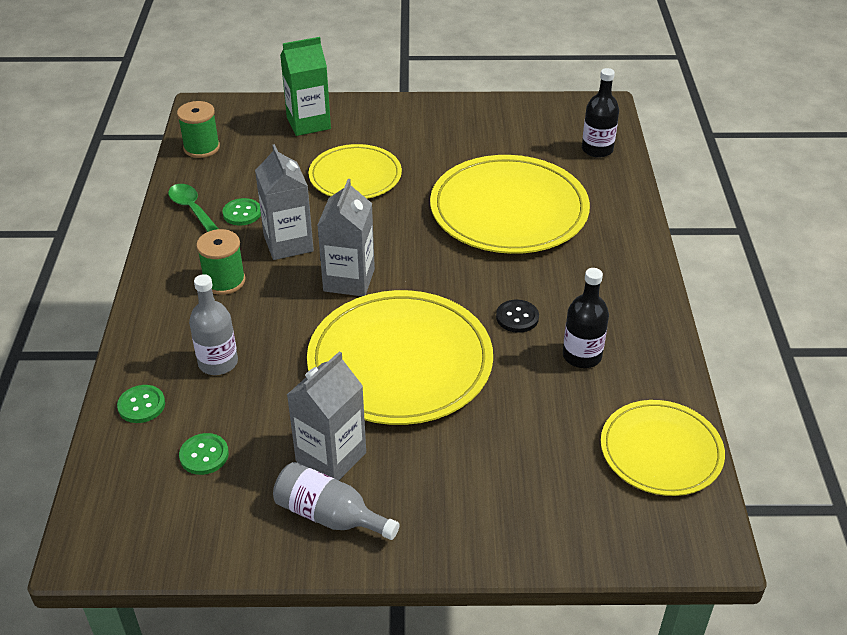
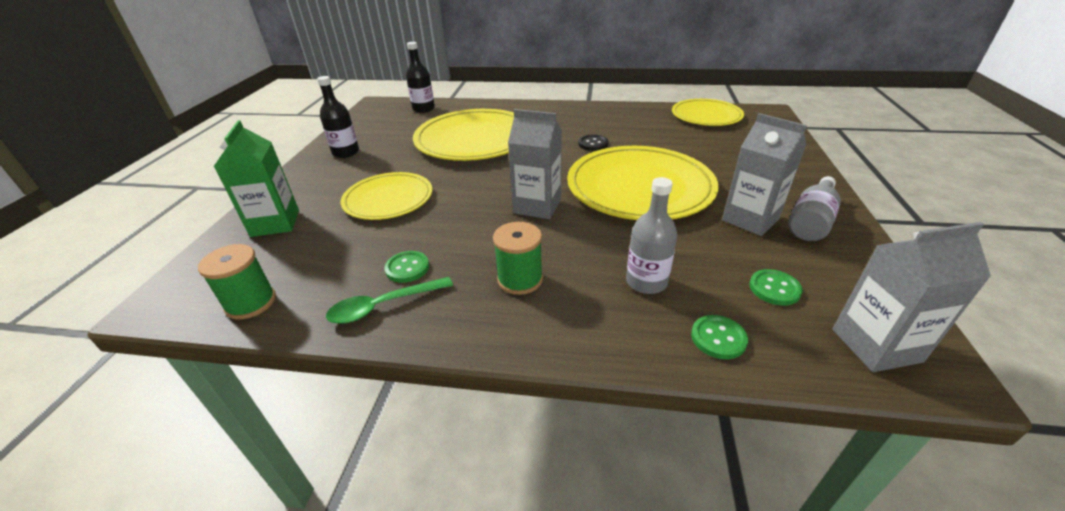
camera: 80 degrees left, 5 degrees down
(288, 243) = (473, 238): grey carton -> grey carton (876, 345)
(582, 356) = (630, 128): black bottle -> black bottle (346, 152)

